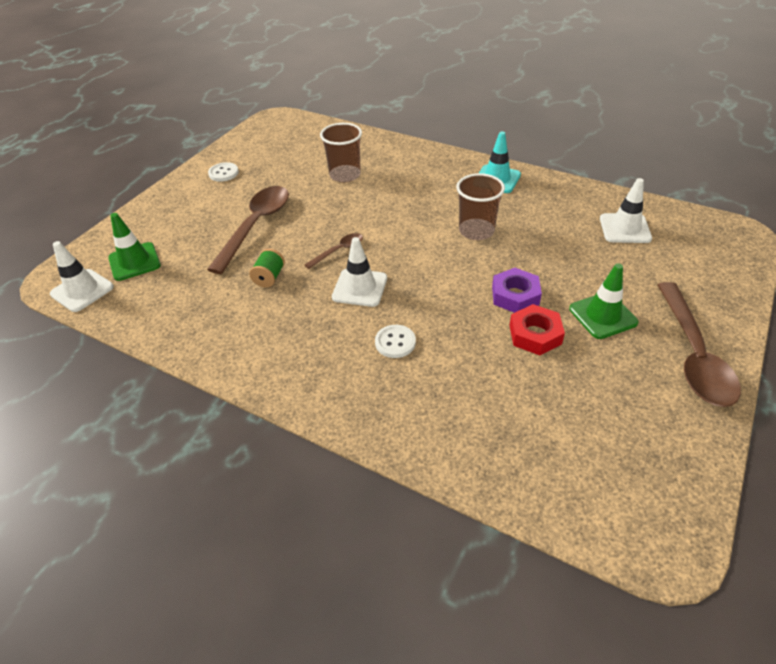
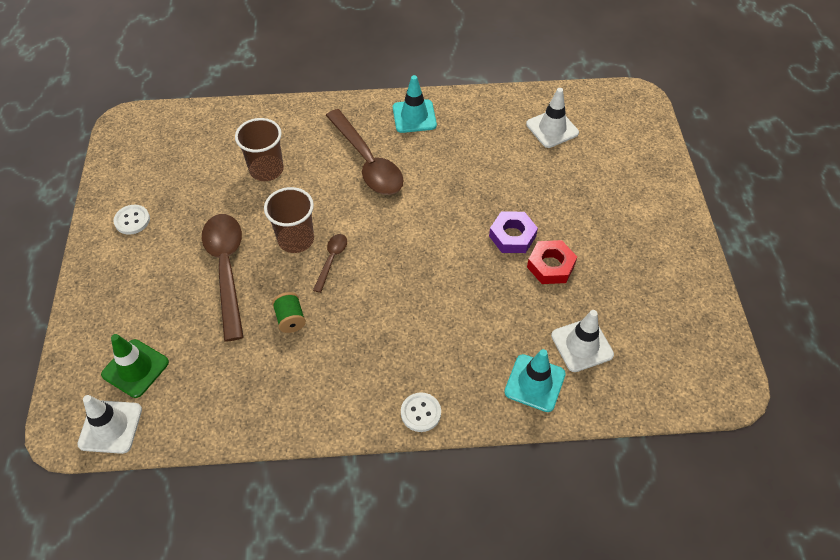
camera: 35 degrees left, 10 degrees up
(360, 288) = (381, 290): white traffic cone -> white traffic cone (582, 345)
(395, 342) = (451, 328): white button -> white button (420, 413)
(436, 426) = (534, 383): none -> turquoise traffic cone
(476, 231) = (436, 183): brown cup -> brown cup (296, 239)
(603, 315) = (587, 224): green traffic cone -> none
(693, 355) = (665, 229): brown spoon -> brown spoon (367, 162)

